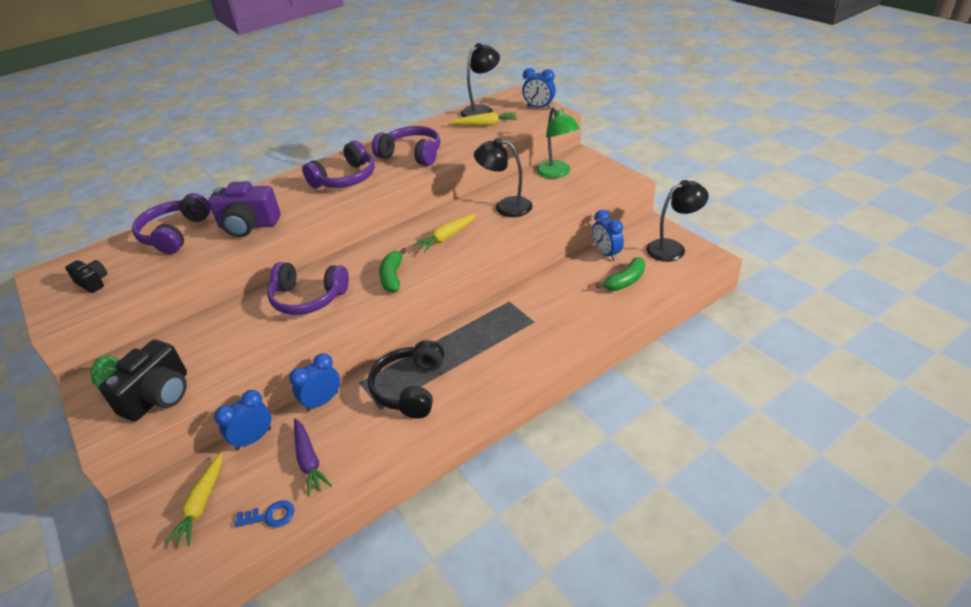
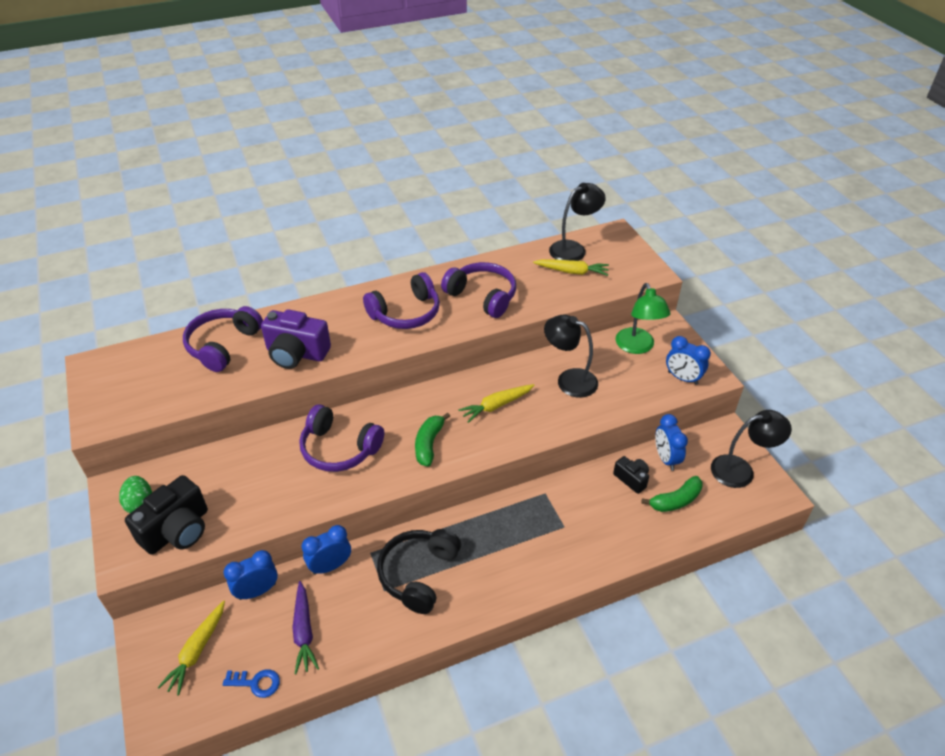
camera: 10 degrees right, 5 degrees up
(93, 282) = (136, 389): black camera -> black camera (631, 479)
(539, 107) = (638, 260): blue clock -> blue clock (682, 378)

